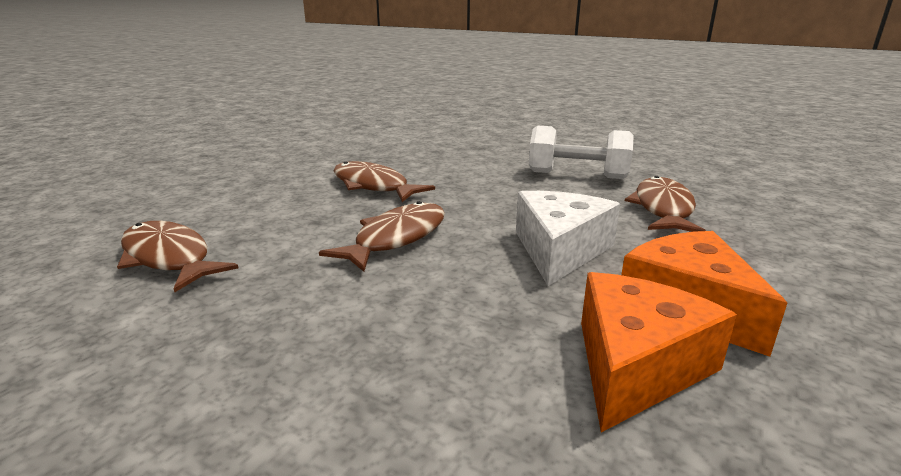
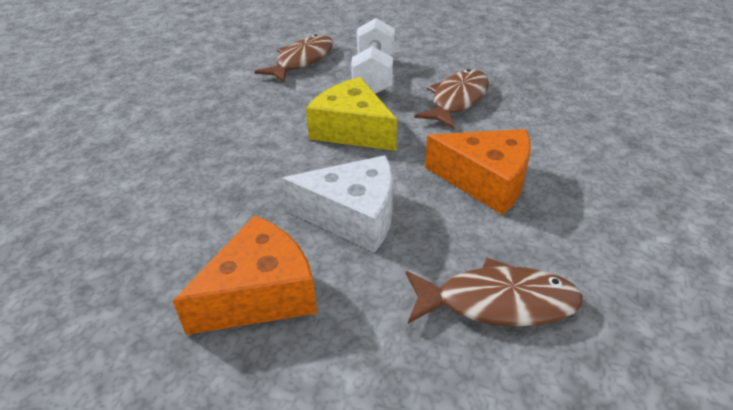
camera: 80 degrees right, 15 degrees up
(396, 238) = (352, 130): brown fish -> yellow cheese
(577, 175) = (581, 227): white dumbbell -> white dumbbell (374, 76)
(635, 366) = (181, 254): orange cheese -> orange cheese (486, 181)

